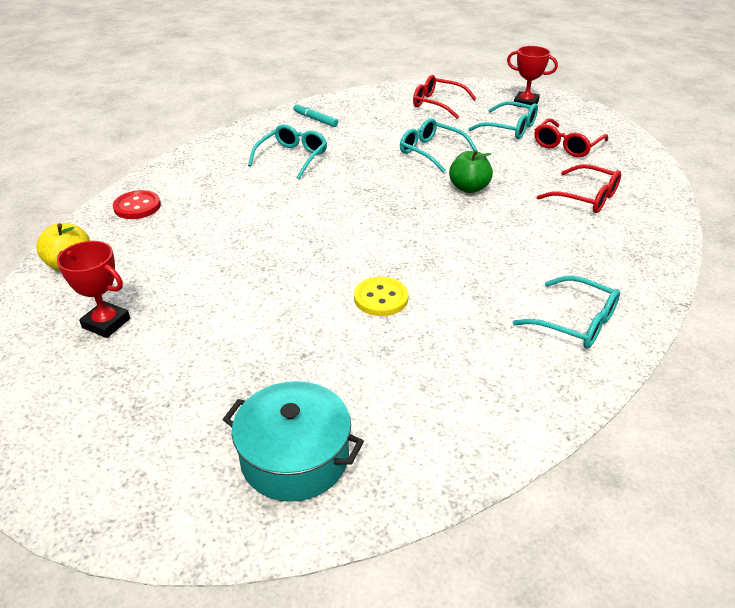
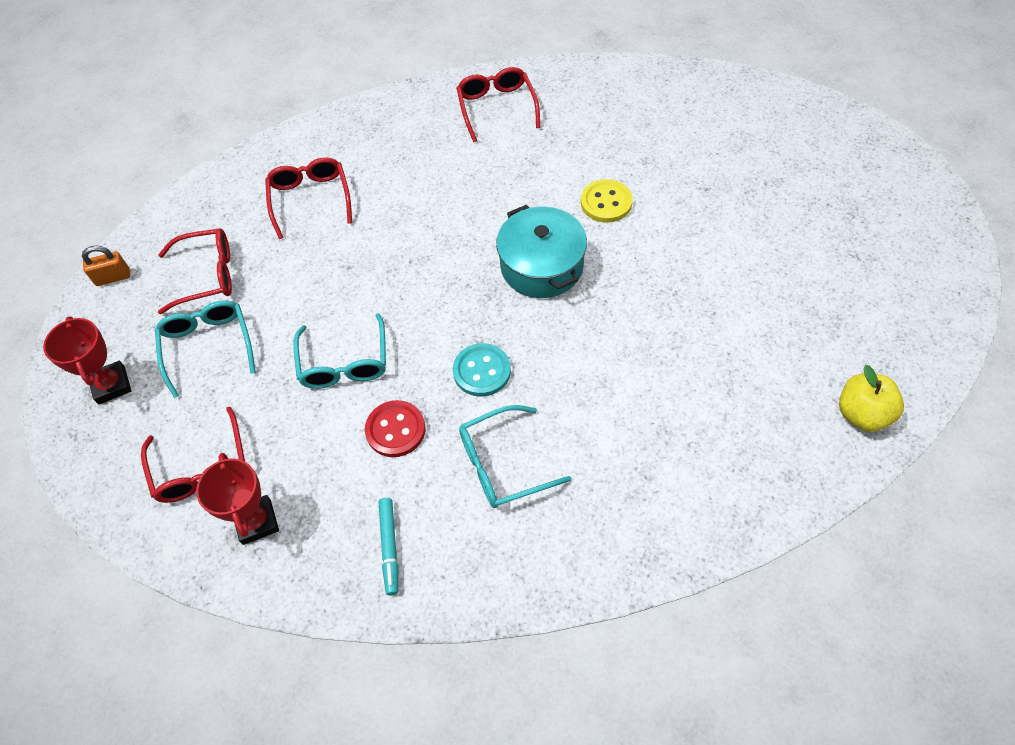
camera: 135 degrees left, 20 degrees up
(106, 323) = (849, 308): red trophy -> red trophy (257, 522)
(137, 206) = (750, 481): red button -> red button (395, 430)
(295, 457) = (764, 127): turquoise pot -> turquoise pot (542, 266)
(350, 180) = (482, 371): none -> turquoise button
(469, 188) = (387, 278): green apple -> none
(576, 322) = (496, 107): turquoise glasses -> red glasses
(609, 125) = (113, 277): none -> orange padlock

